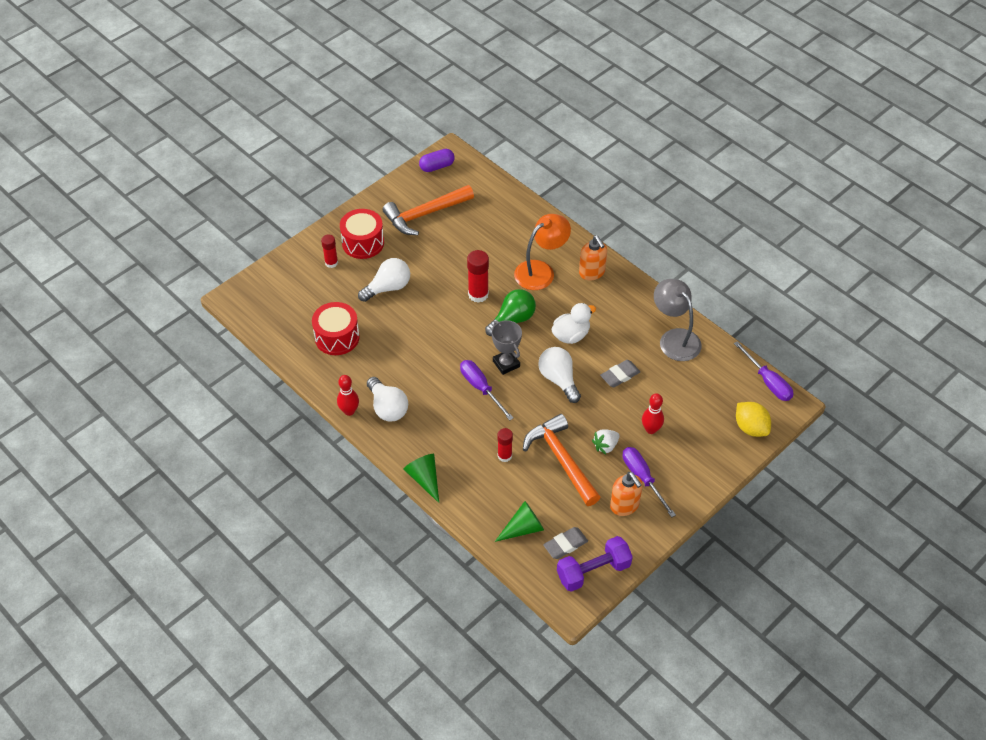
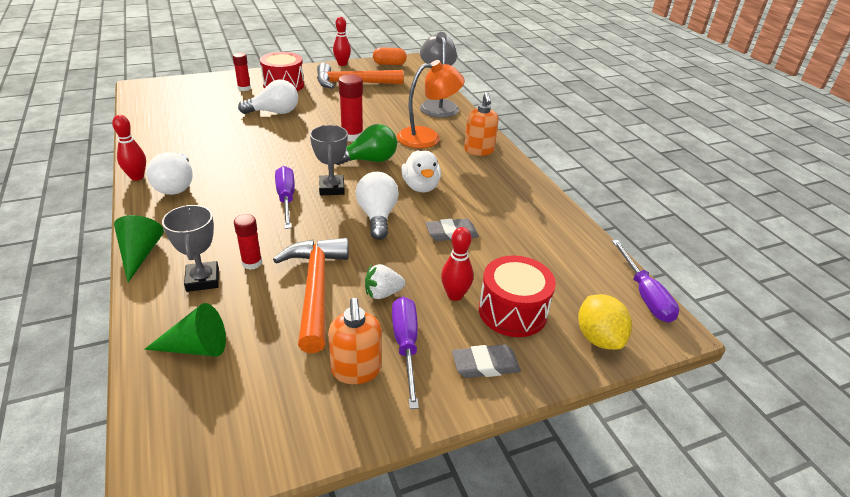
camera: 20 degrees right, 15 degrees down
(337, 337) = (192, 128): red drum -> red drum (512, 311)
(391, 184) = (342, 64): none -> red bowling pin
(437, 166) = (389, 64): purple capsule -> orange capsule
(484, 482) = (202, 280): none -> grey trophy
(565, 545) = (231, 390): grey eraser -> grey eraser (485, 365)
(571, 335) = (421, 187): white duck -> white duck turned 90 degrees clockwise
(593, 571) = (238, 445): purple dumbbell -> none
(674, 338) = (539, 221): grey lamp -> grey lamp (437, 105)

